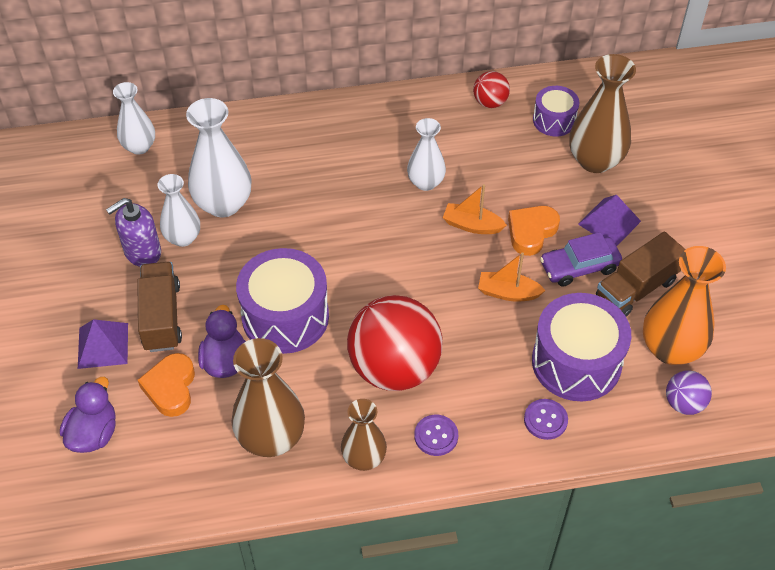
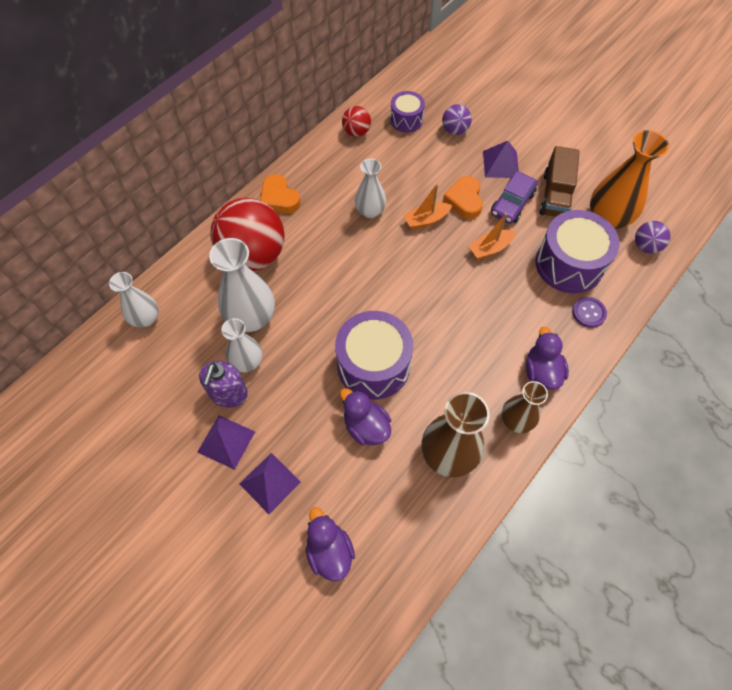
camera: 40 degrees left, 10 degrees up
(102, 288) = (226, 441): none -> purple pyramid
(162, 317) = (291, 429): brown truck -> none
(170, 388) = (348, 474): orange heart -> orange heart (279, 198)
(394, 368) = (474, 347): red ball -> red ball (253, 255)
(436, 436) = (541, 371): purple button -> purple duck
(595, 160) = (455, 130): brown vase -> purple ball

